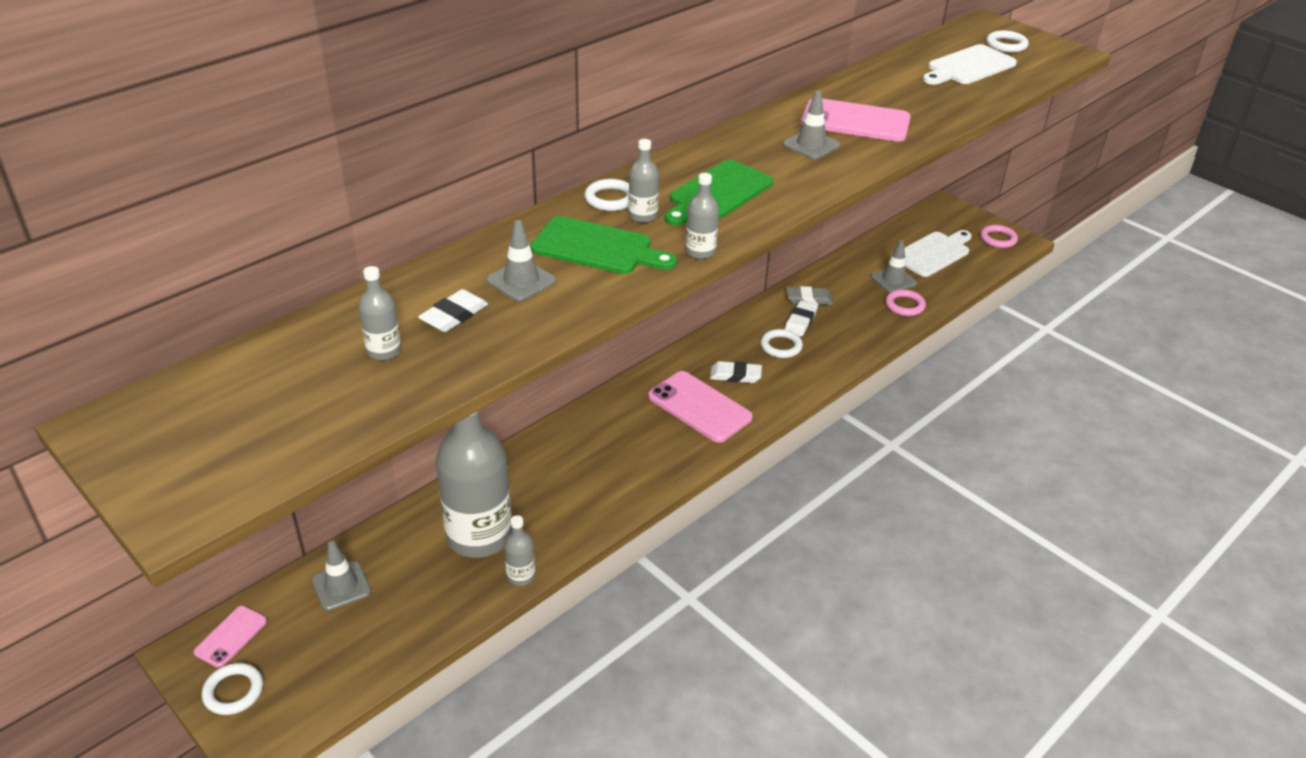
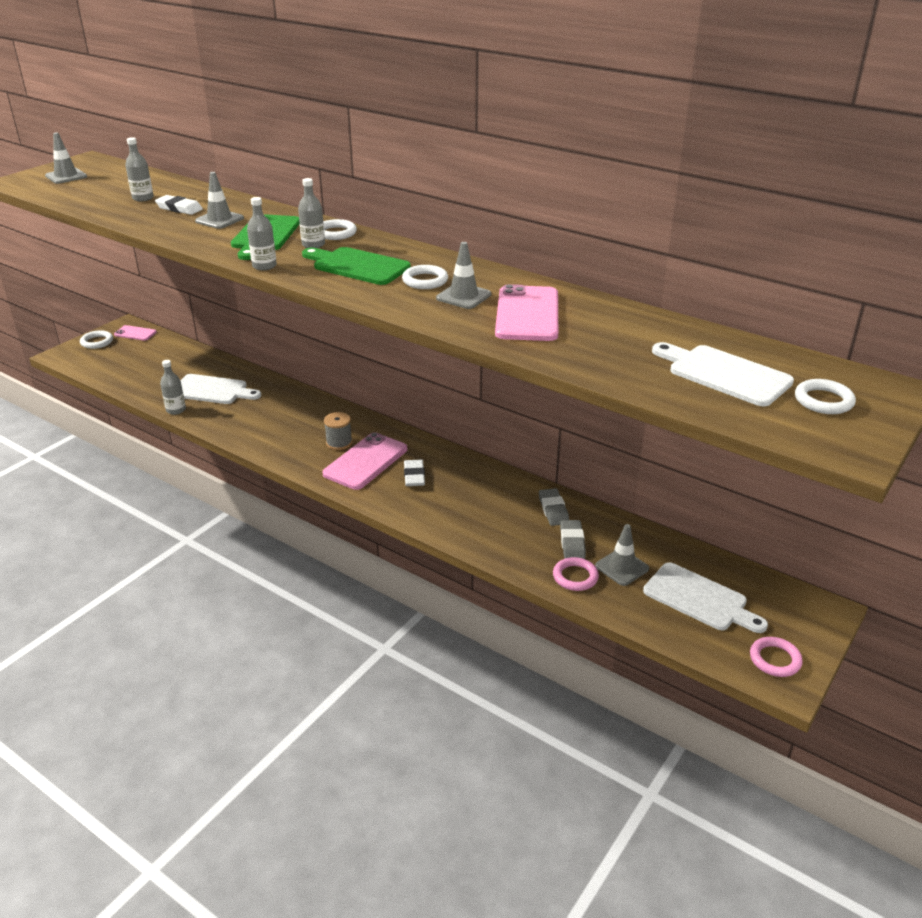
camera: 80 degrees right, 5 degrees down
(341, 586) = (170, 355): grey traffic cone -> grey traffic cone (66, 176)
(479, 536) = (212, 390): grey bottle -> white cutting board
(654, 424) = (339, 443): none -> grey spool
(781, 346) = (467, 498): white ring -> white ring (425, 281)
(800, 321) = (512, 507): white eraser -> none
(858, 298) = (572, 543): none -> grey eraser

